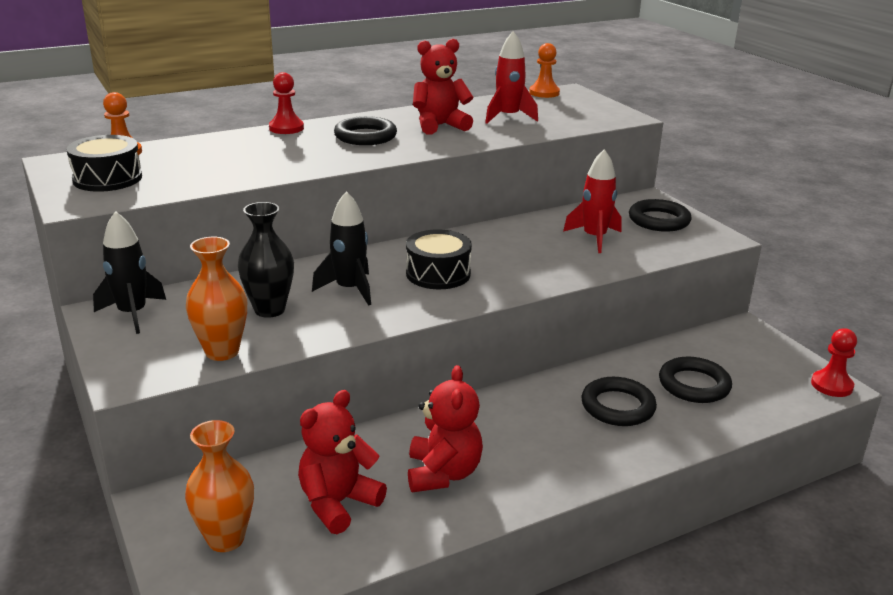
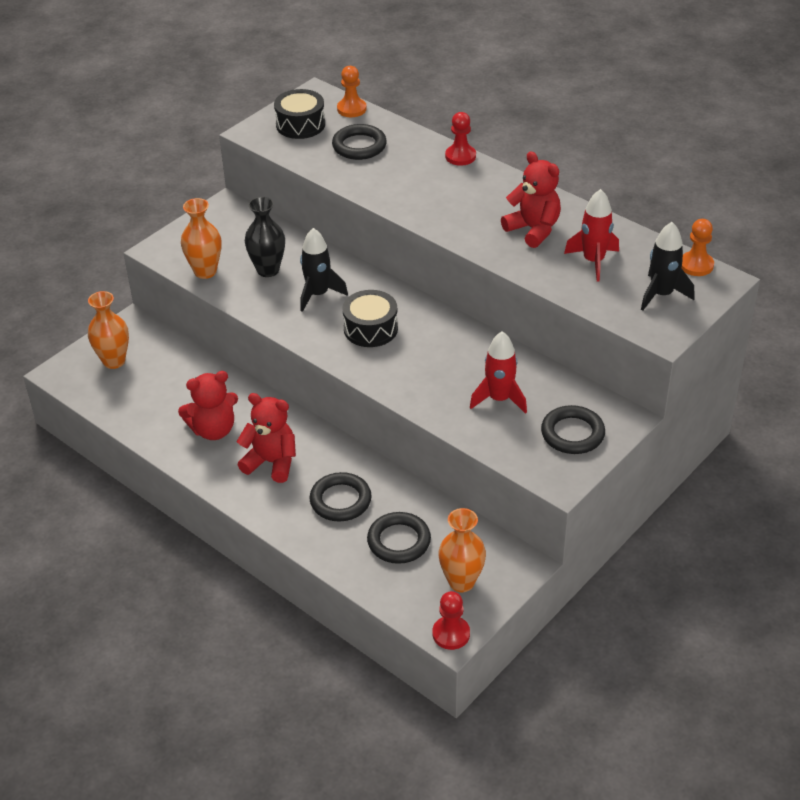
camera: 70 degrees right, 15 degrees up
(133, 314) = (230, 218): black rocket -> black rocket (661, 294)
(338, 503) = (163, 393): red teddy bear -> red teddy bear (271, 462)
(365, 136) = (473, 200): black ring -> black ring (359, 146)
(761, 363) = (461, 582): none -> orange vase

